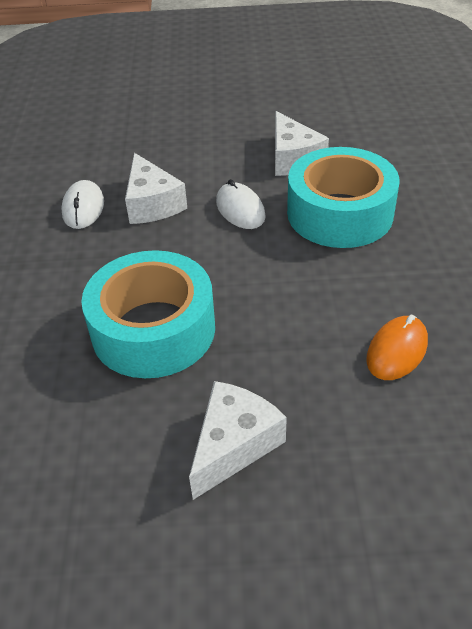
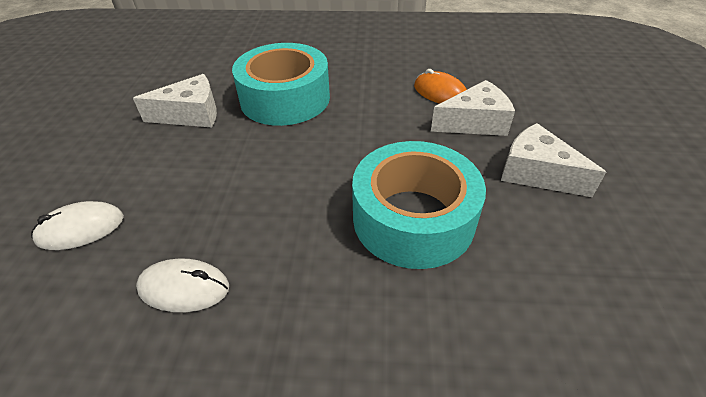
camera: 85 degrees left, 0 degrees up
(152, 204) = (210, 218): white cheese -> white cheese (474, 122)
(240, 209) = (253, 152): white mouse -> white mouse (81, 229)

